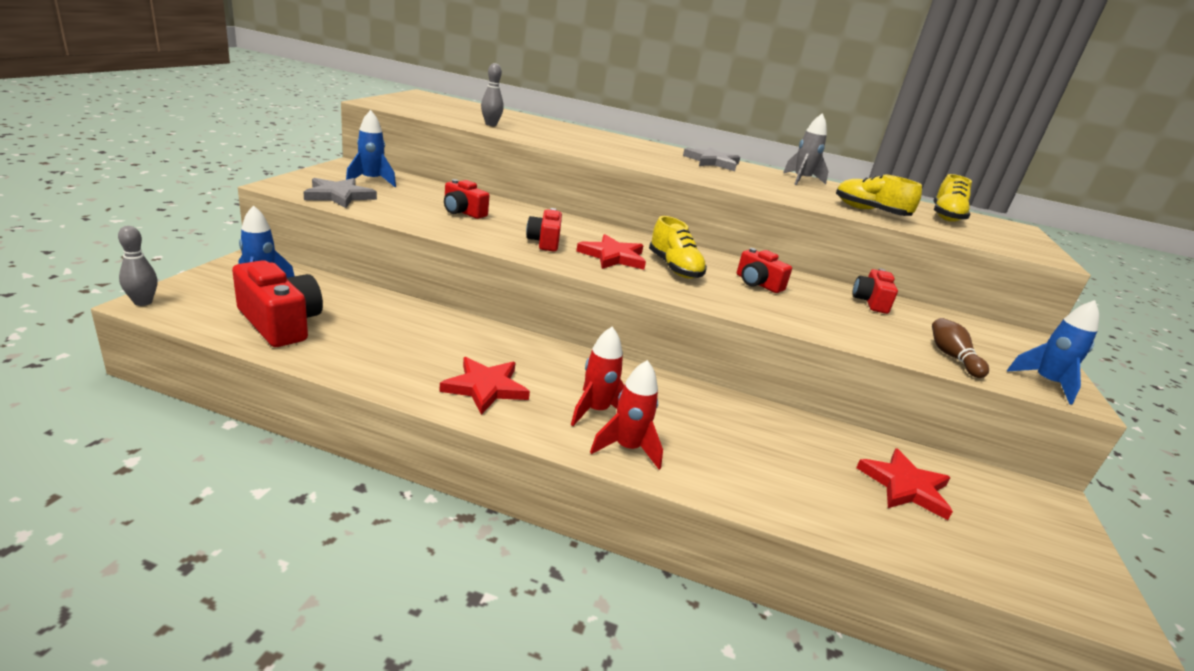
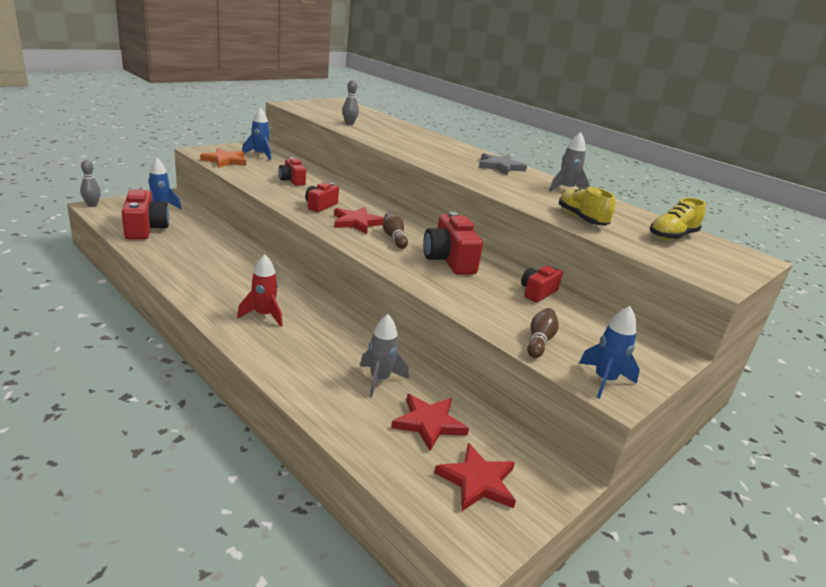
camera: 30 degrees right, 0 degrees up
(339, 196) = (225, 160): grey star -> orange star
(485, 387) = (213, 286): red star -> red star (477, 481)
(627, 448) = (254, 339): red rocket -> none
(674, 268) = (394, 238): yellow shoe -> brown bowling pin
(757, 283) = (449, 260): red camera -> red camera, size x1.66
(805, 452) = (379, 380): none -> grey rocket

